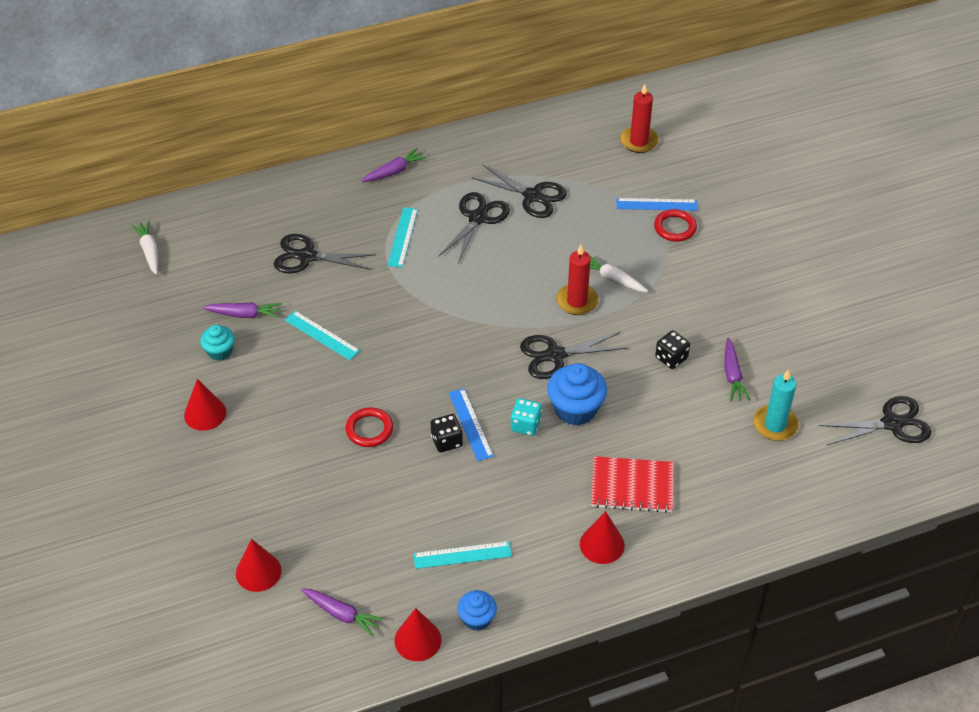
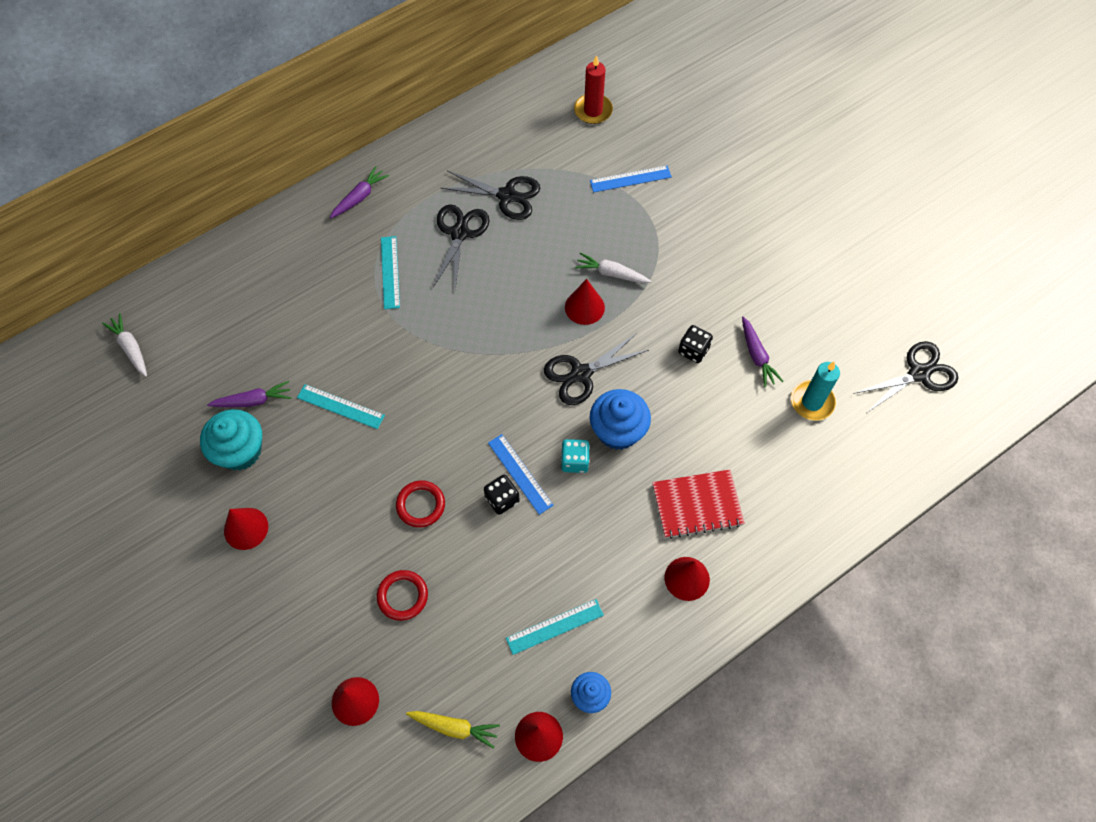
camera: 15 degrees left, 15 degrees up
(220, 351) = (240, 451): turquoise cupcake -> turquoise cupcake, size x1.68
(307, 256) = (298, 317): black scissors -> none
(342, 614) = (454, 727): purple carrot -> yellow carrot
(577, 301) = (584, 307): red candle -> red cone
(675, 228) = (655, 201): red ring -> red ring (402, 596)

